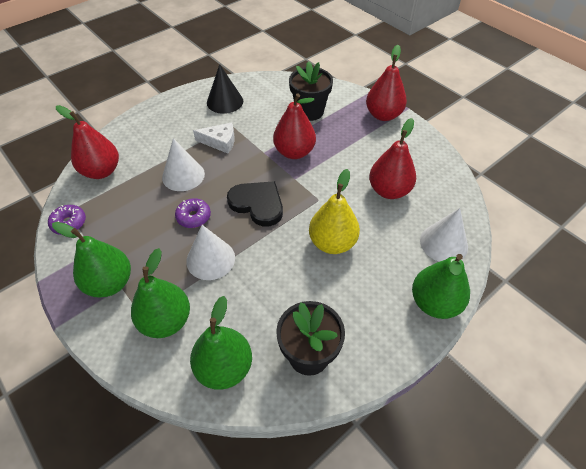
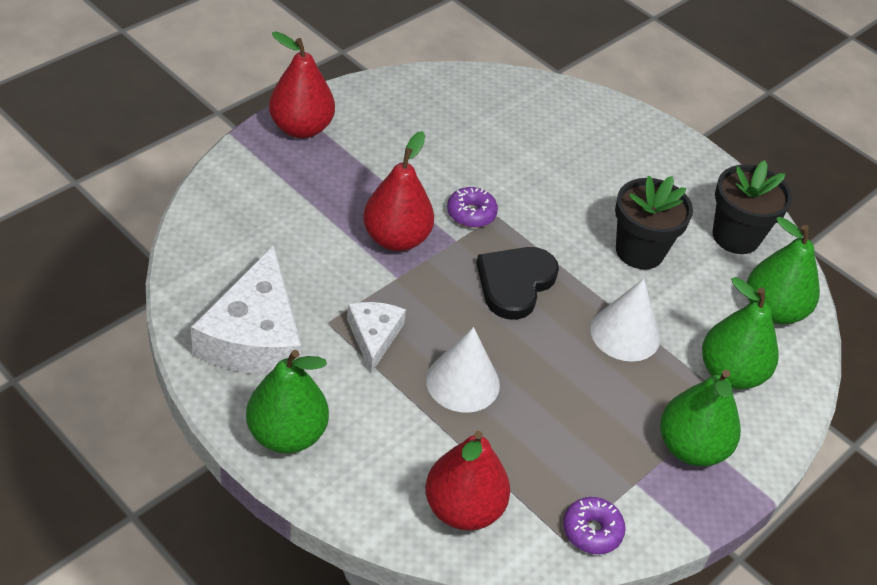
camera: 100 degrees left, 5 degrees down
(194, 217) = (551, 359): purple donut -> purple donut (471, 214)
(225, 101) = (254, 335): black cone -> white cheese
(309, 111) = (289, 215): black flower pot -> black flower pot (639, 251)
(332, 243) = (573, 206): yellow pear -> none
(389, 190) = (471, 142): red pear -> none
(434, 303) = (643, 128): green pear -> green pear (287, 434)
(443, 243) = (555, 107): white cone -> none

